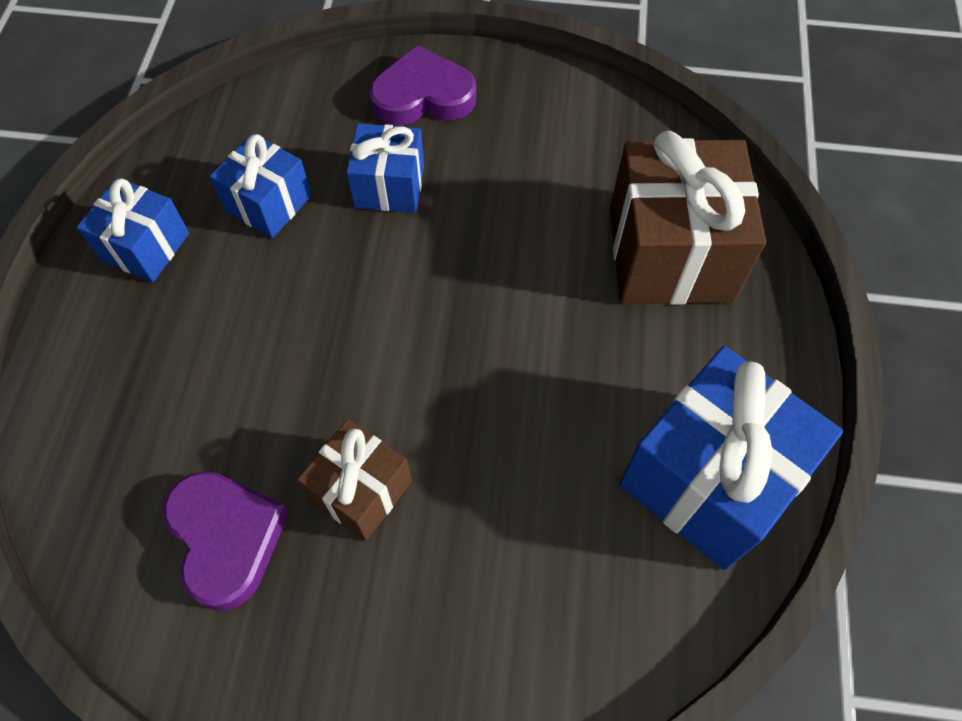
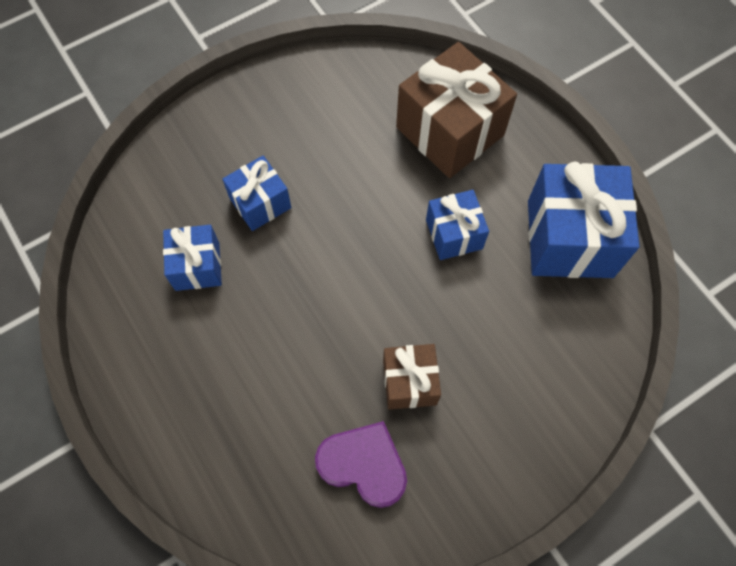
camera: 40 degrees left, 5 degrees up
(145, 247) = (147, 349): blue gift -> blue gift (454, 234)
(423, 96) = (226, 132): purple heart -> none

